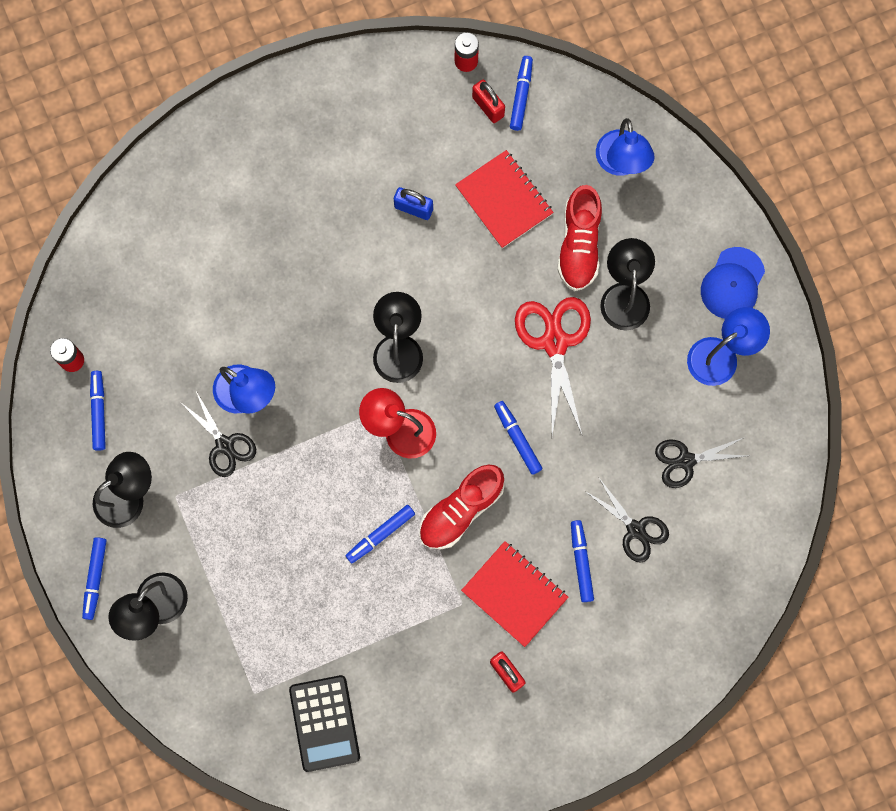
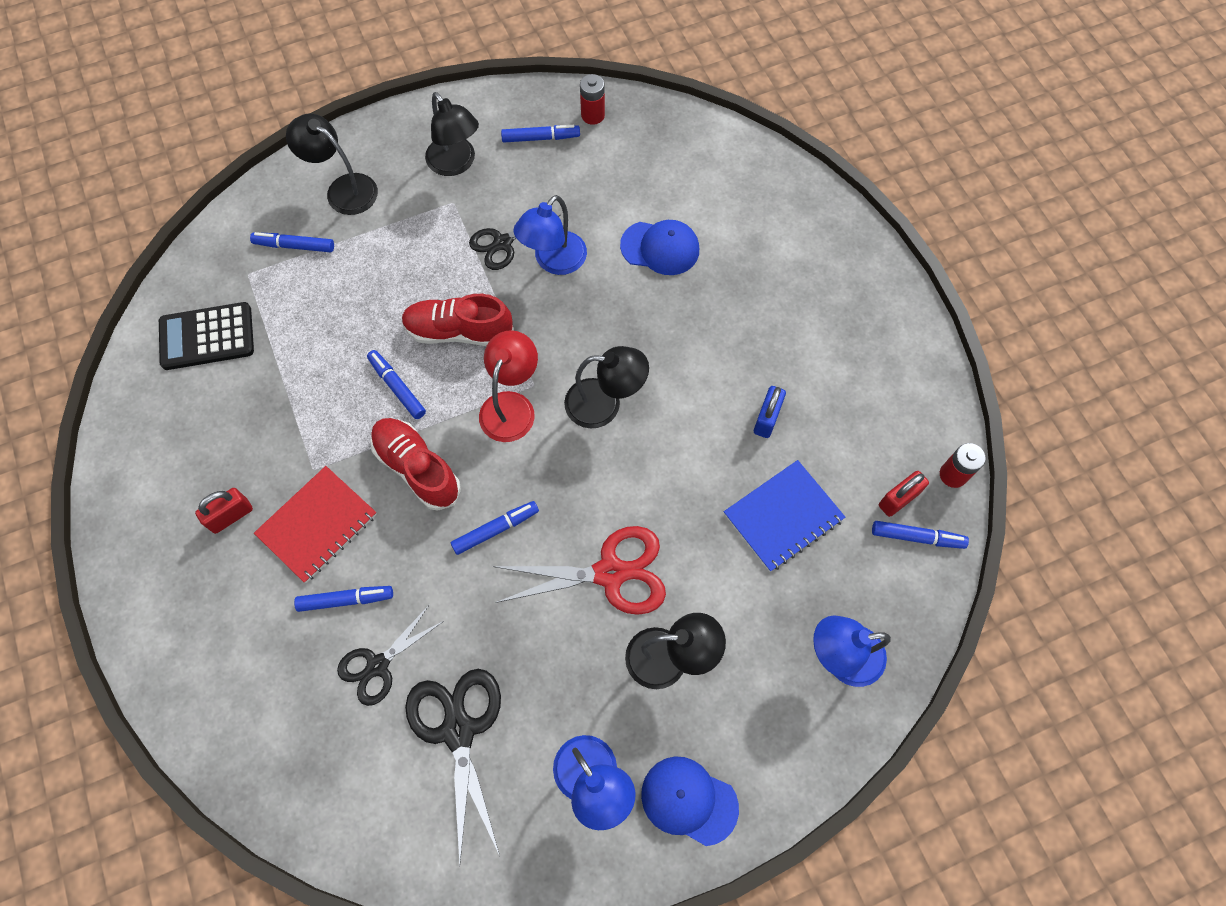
camera: 90 degrees right, 10 degrees down
(95, 579) = (377, 141): blue marker -> blue marker (294, 246)
(234, 296) = (660, 248): none -> blue cap
(504, 200) = (783, 517): red notebook -> blue notebook
(579, 245) = (732, 603): red shoe -> red shoe (459, 331)
(686, 461) = (458, 730): black scissors -> black scissors, size x1.56

